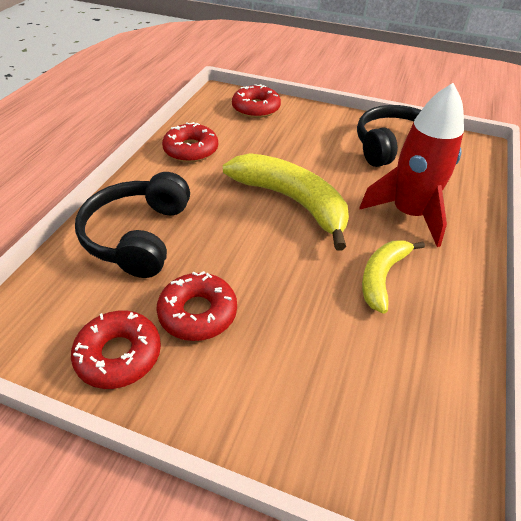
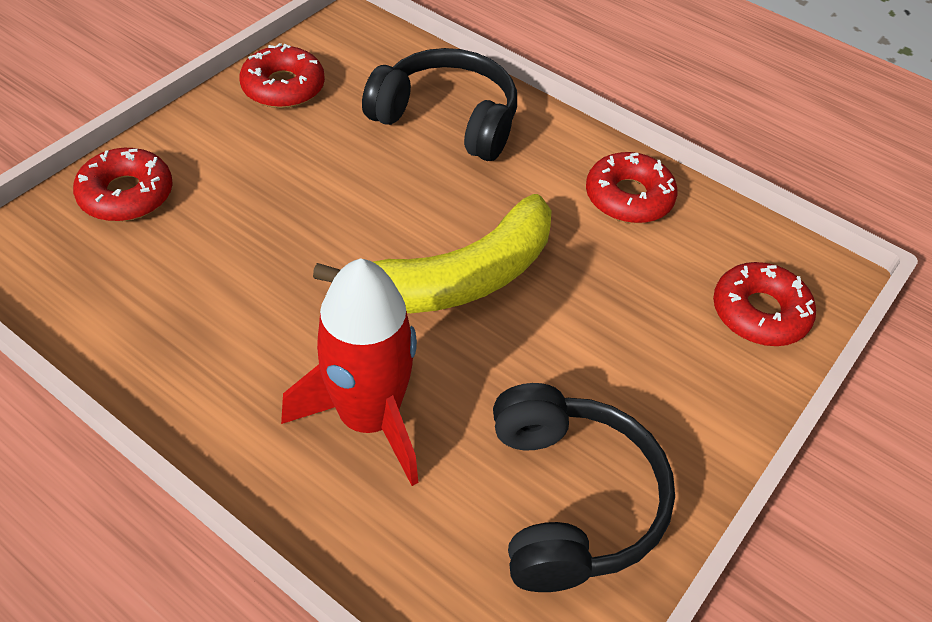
camera: 105 degrees right, 5 degrees up
(198, 313) = (303, 145): red donut -> red donut (126, 195)
(382, 277) = (262, 322): yellow banana -> none

